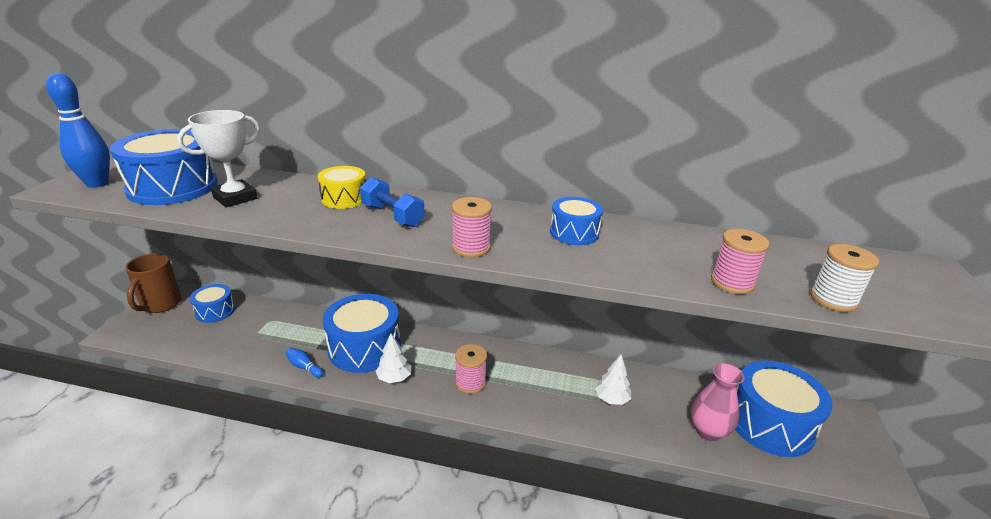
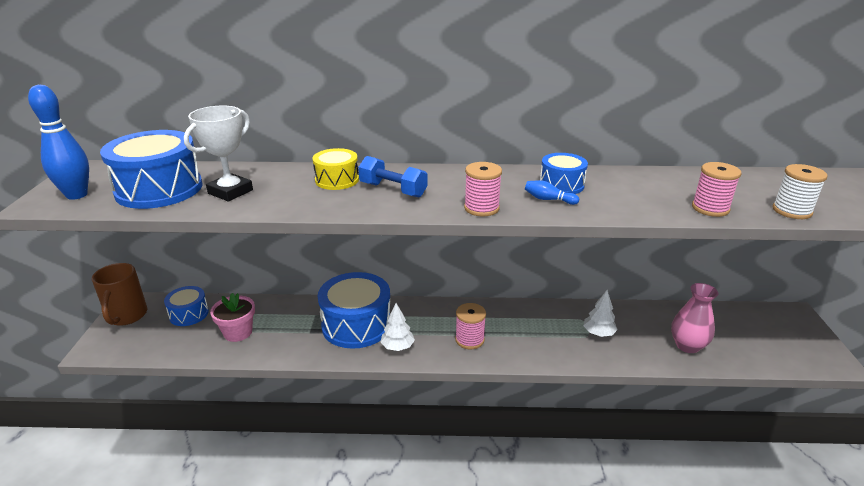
camera: 10 degrees left, 0 degrees up
(250, 337) = (238, 332): none -> pink flower pot
(304, 367) = (306, 351): blue bowling pin -> blue bowling pin (548, 199)
(770, 423) = (734, 331): blue drum -> none

